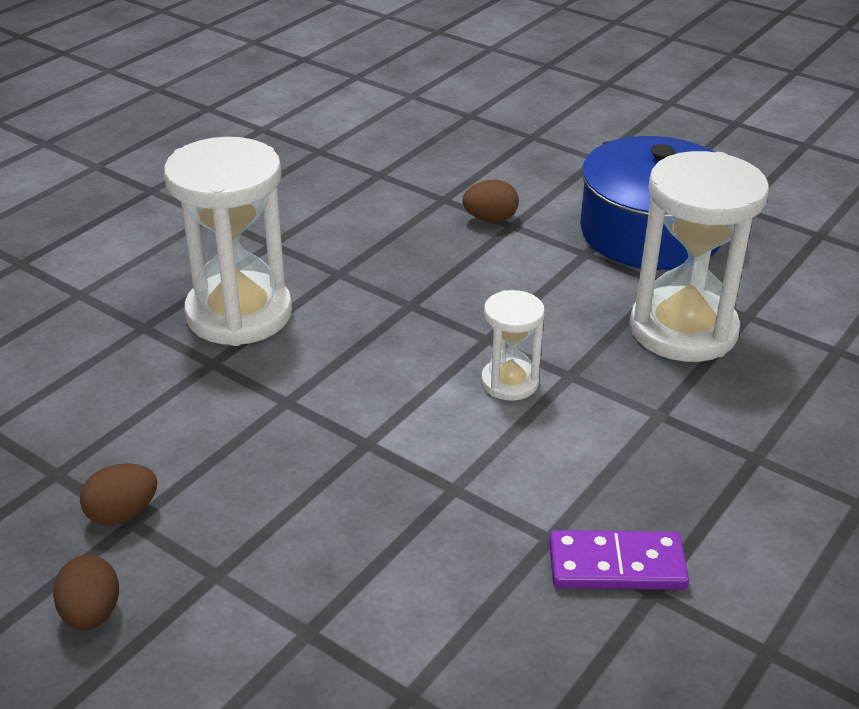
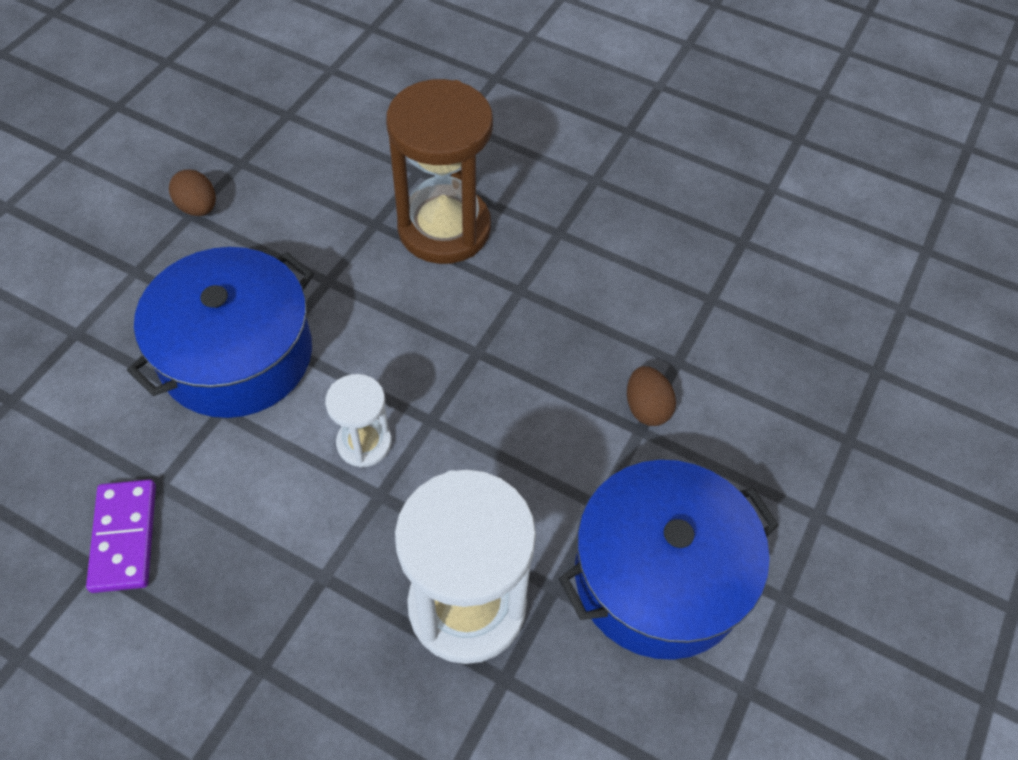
camera: 80 degrees right, 20 degrees up
(91, 613) = (105, 213): brown egg -> none
(239, 314) = (444, 228): white hourglass -> brown hourglass
(377, 475) = (236, 354): none -> blue pot

